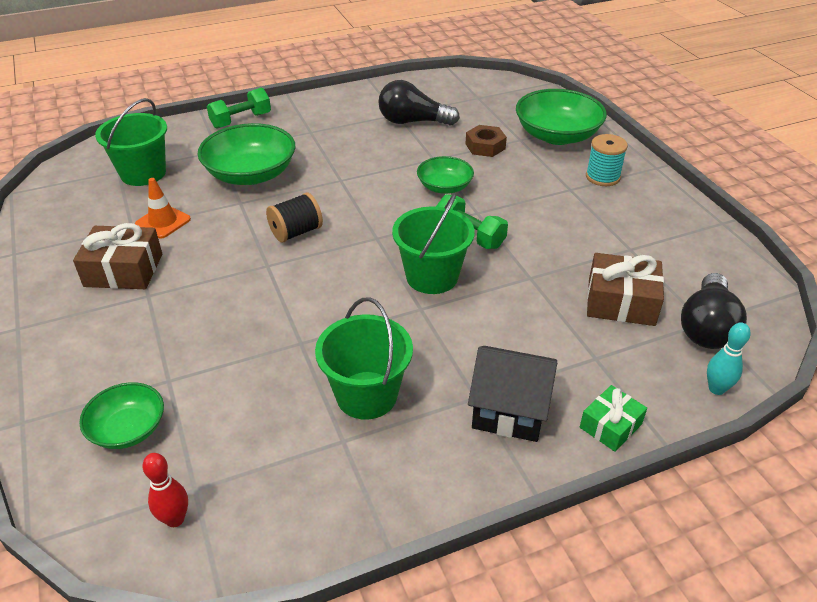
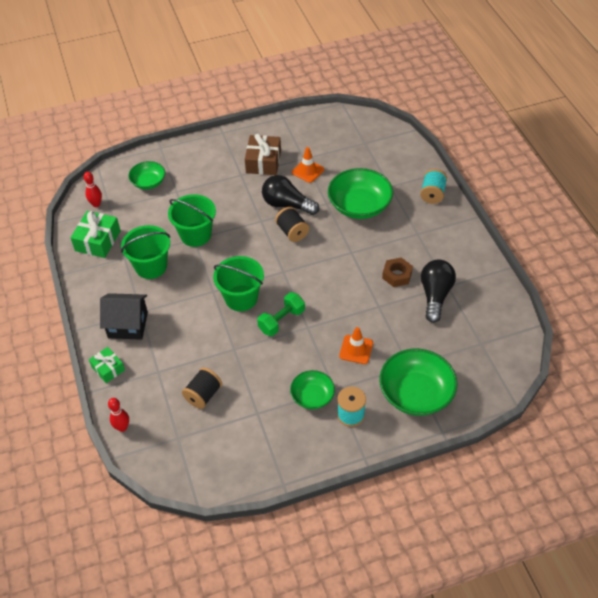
camera: 95 degrees right, 10 degrees up
(143, 173) = (362, 154): green bucket -> green bucket (195, 235)
(241, 120) = (432, 194): green dumbbell -> turquoise spool
(292, 496) = (98, 241): none -> green gift
(444, 187) = (340, 310): green bowl -> green bowl (312, 396)
(485, 146) = (397, 340): brown nut -> brown nut (397, 275)
(505, 174) = (356, 349): none -> orange traffic cone
(509, 411) = (128, 325): black house -> black house turned 75 degrees clockwise
(621, 302) = (203, 395): brown gift -> black spool
(706, 327) = (173, 438): black light bulb -> black light bulb (287, 205)
(716, 389) = (122, 427): turquoise bowling pin -> red bowling pin

